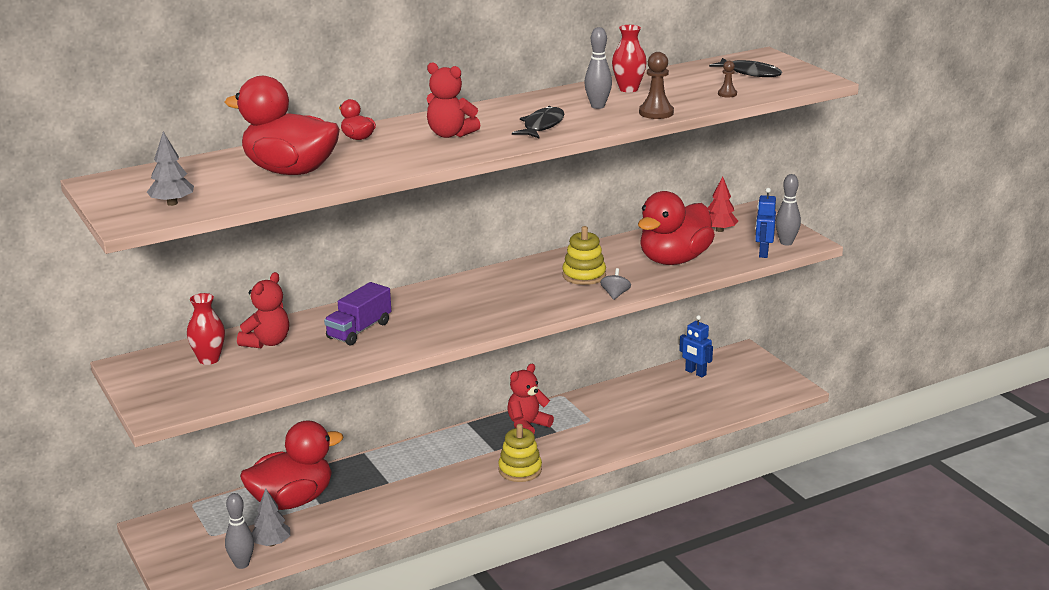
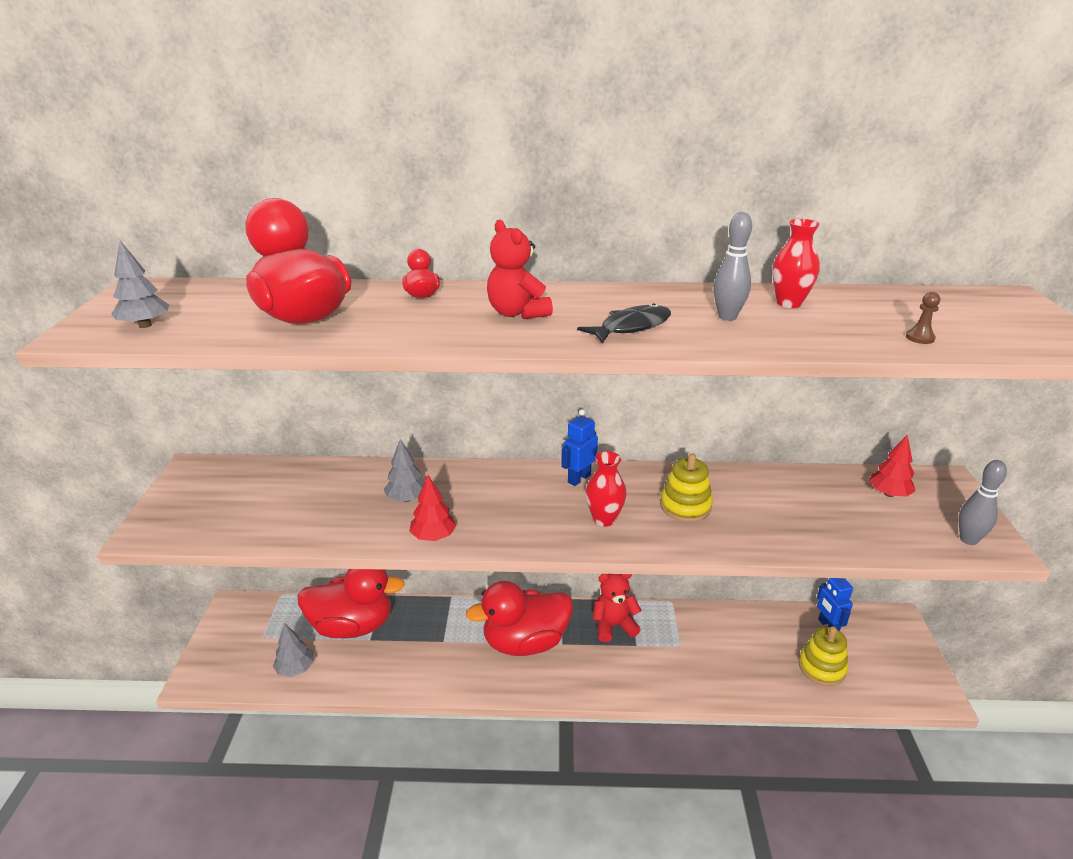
camera: 30 degrees right, 5 degrees up
(209, 359) = (255, 485): red vase -> red vase (604, 519)
(242, 564) = (253, 682): grey bowling pin -> none
(267, 342) = (319, 483): red teddy bear -> none
(359, 330) = (407, 499): purple truck -> grey tree
(411, 345) = (433, 537): none -> red tree
(520, 470) = (568, 680): yellow stacking toy -> yellow stacking toy (822, 668)
(615, 295) = (700, 546): grey spinning top -> none
(656, 113) = (794, 343): brown pawn -> none
(674, 260) = (805, 519): red duck -> red duck (525, 642)
(750, 73) = (976, 315): black fish -> none
(763, 253) = (927, 545): blue robot -> blue robot (579, 478)

